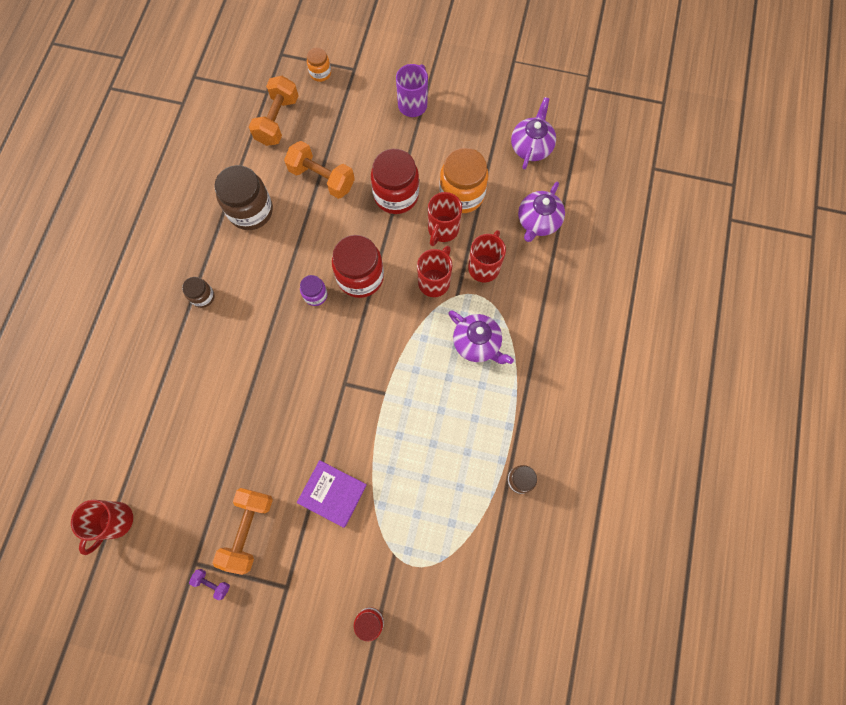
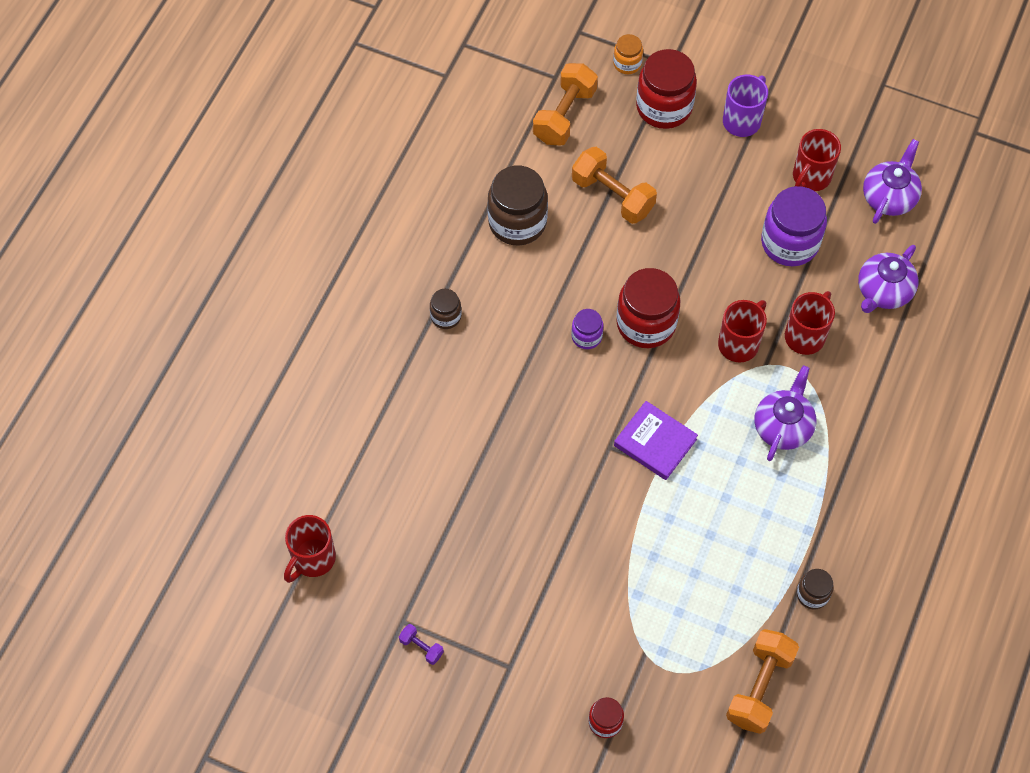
camera: 10 degrees right, 10 degrees down
(248, 530) = (471, 595): orange dumbbell -> orange dumbbell (759, 687)
(332, 493) = (578, 571): purple book -> purple book (655, 442)
(396, 195) = (705, 231): red jar -> red jar (664, 107)
(442, 230) = (758, 282): red mug -> red mug (810, 177)
(462, 194) = (789, 243): orange jar -> purple jar
(477, 343) = (783, 426): purple teapot -> purple teapot turned 120 degrees counterclockwise

